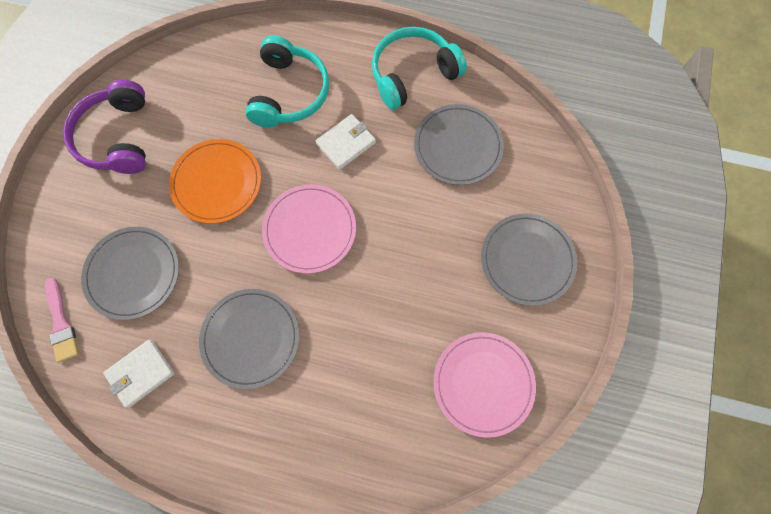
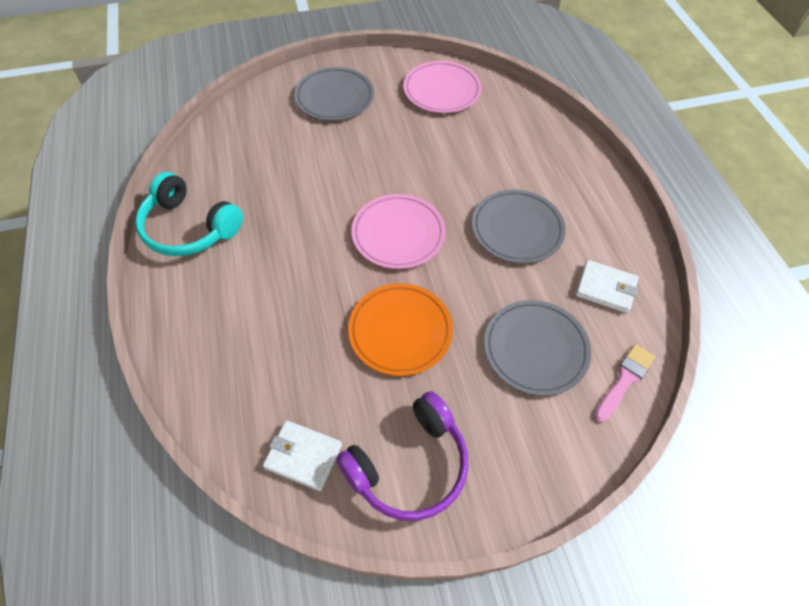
camera: 120 degrees left, 15 degrees down
(289, 93) = (261, 321): turquoise headphones -> none
(346, 143) = (295, 246): white wallet -> white wallet (303, 456)
(458, 146) = (255, 168): grey plate -> none

